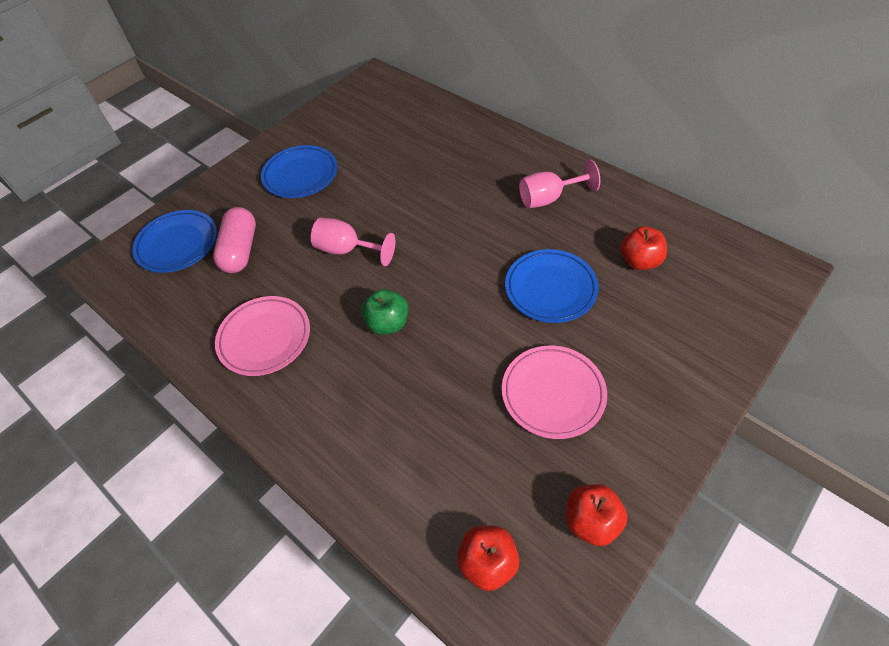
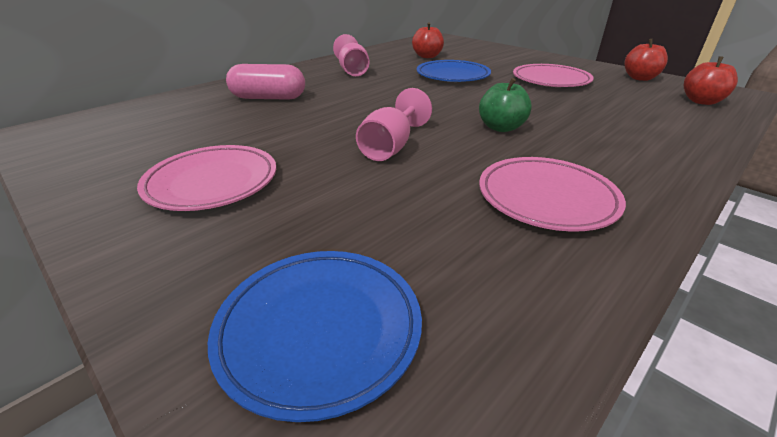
camera: 90 degrees left, 20 degrees down
(240, 250) = (366, 232): pink capsule -> pink capsule (268, 98)
(300, 175) = (212, 183): blue plate -> pink plate

